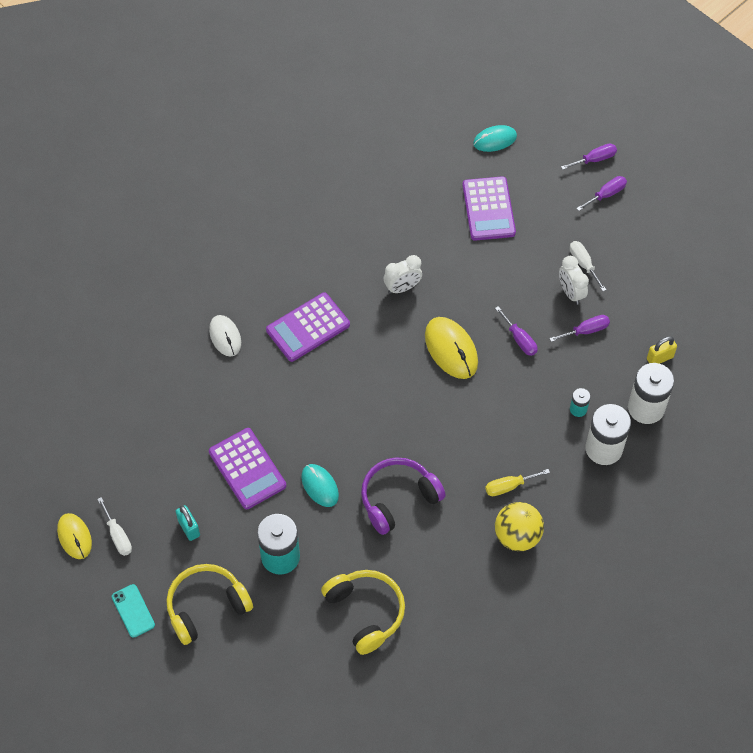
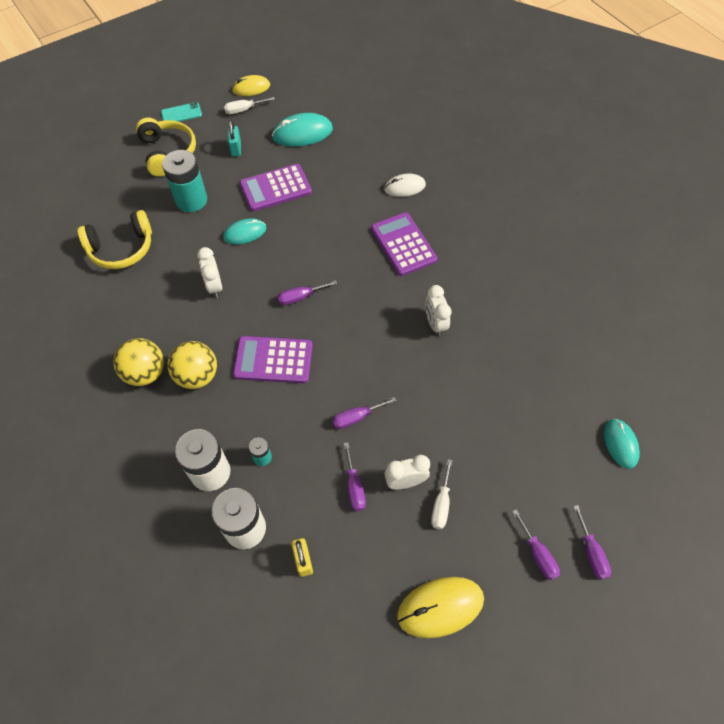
camera: 100 degrees right, 0 degrees up
(152, 458) = (302, 133): none -> turquoise mouse
(189, 528) = (236, 149): turquoise padlock -> turquoise padlock turned 75 degrees counterclockwise
(395, 412) = (300, 297): none -> purple screwdriver
(398, 498) = (214, 286): purple headphones -> white clock
(451, 349) = (357, 353): yellow mouse -> yellow mouse (440, 607)
(488, 209) = (524, 419): purple calculator -> purple calculator (273, 360)
(509, 486) = (197, 376): yellow screwdriver -> yellow ball
(583, 264) = (441, 504): white screwdriver -> white screwdriver turned 120 degrees clockwise

